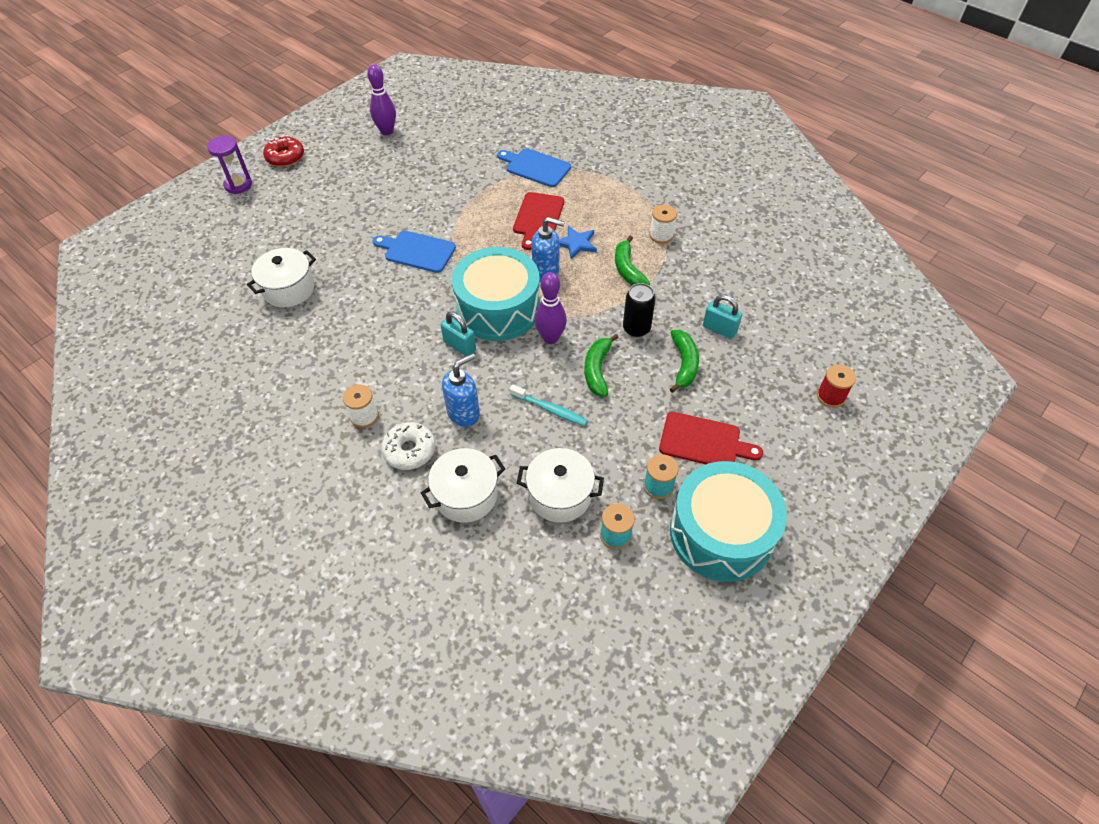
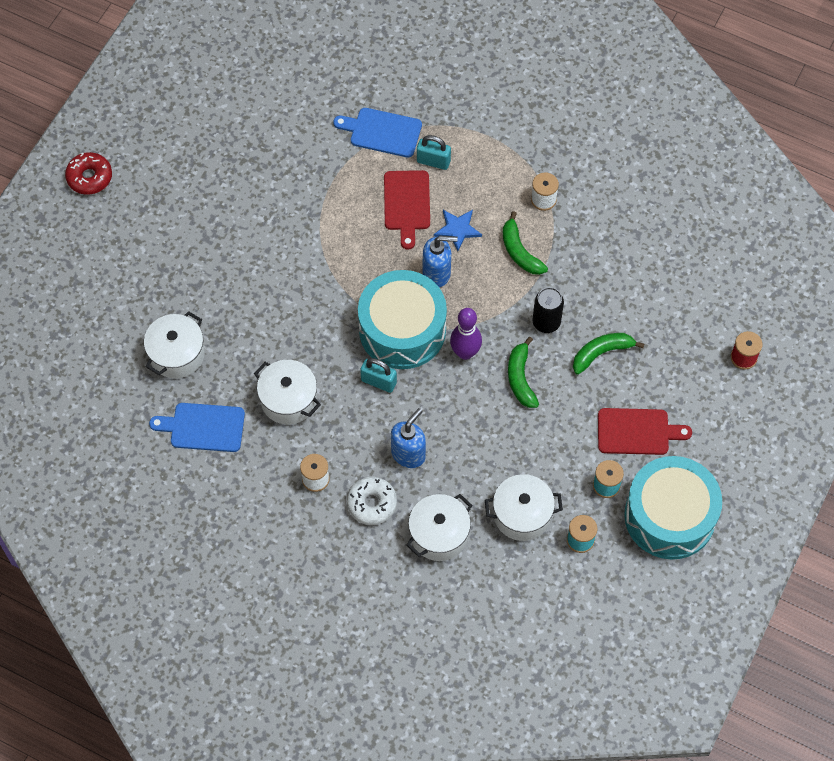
camera: 15 degrees left, 10 degrees up
(238, 185) = (54, 229): purple hourglass -> none
(370, 344) = (288, 400): none -> white pot
(387, 131) = (192, 113): purple bowling pin -> none
(417, 251) = (292, 276): blue cutting board -> blue cutting board (203, 427)
(550, 409) = (488, 431): turquoise toothbrush -> none
(684, 364) = (601, 353): green banana -> green banana turned 105 degrees counterclockwise
(719, 329) = (627, 305): turquoise padlock -> turquoise padlock (433, 161)

